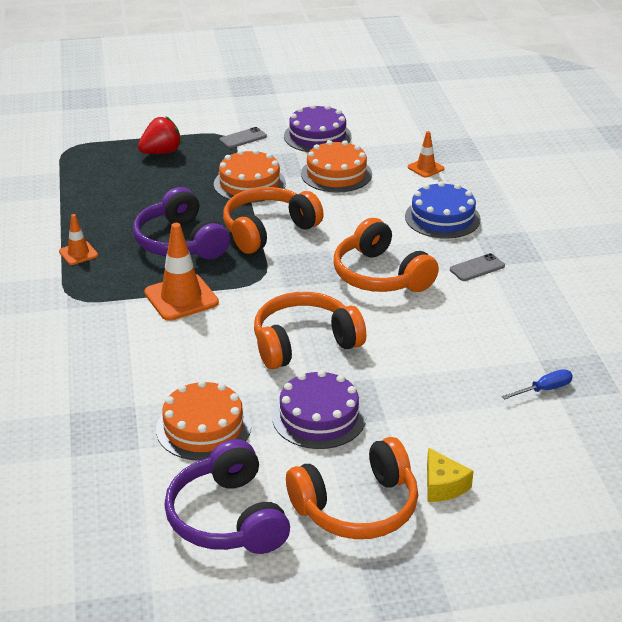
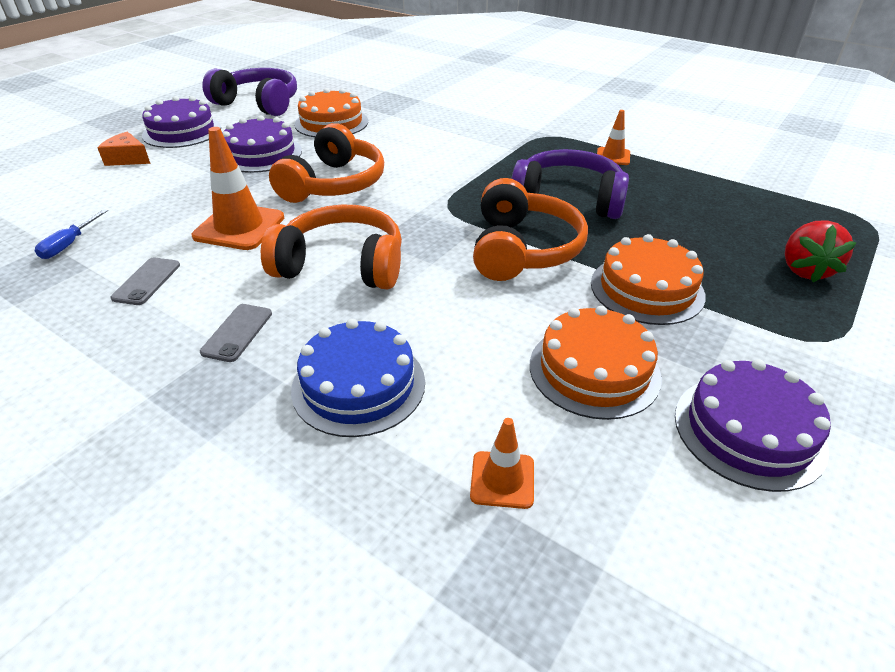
camera: 135 degrees right, 5 degrees up
(181, 298) = (479, 167): orange traffic cone -> orange traffic cone (239, 227)
(243, 138) = (801, 351): grey phone -> grey phone (147, 281)
(357, 507) = (182, 131): orange headphones -> purple cake
(443, 486) = (128, 159): yellow cheese -> orange cheese

